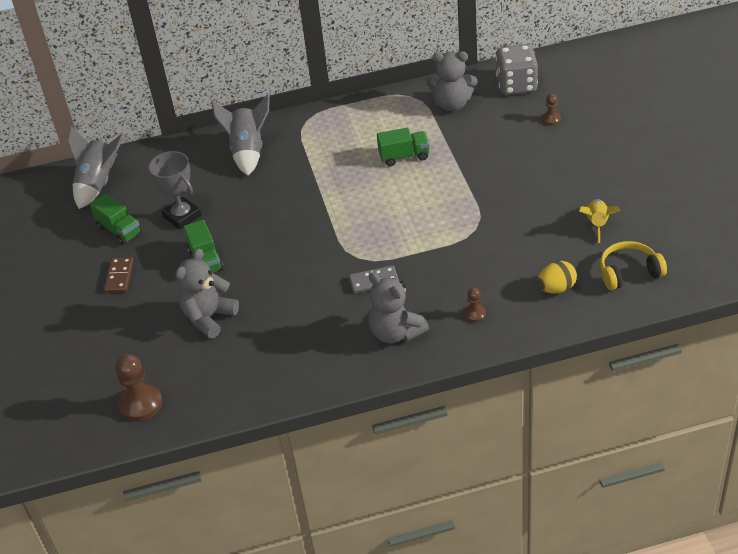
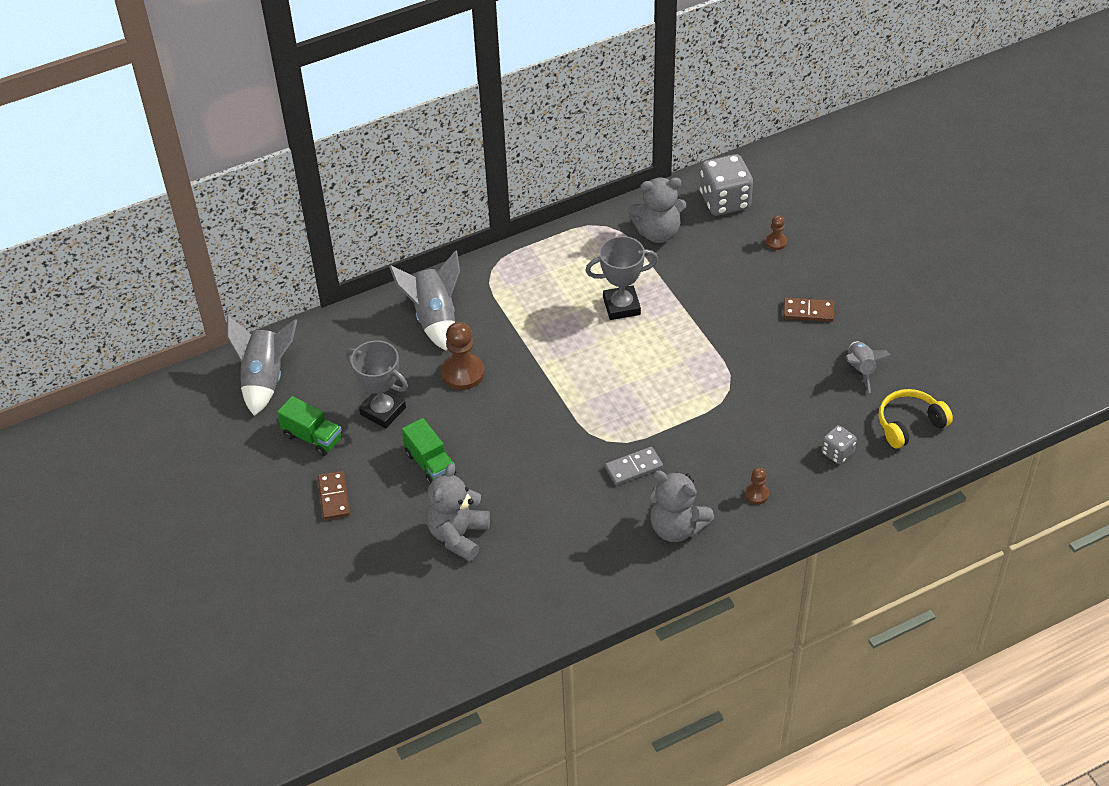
camera: 15 degrees left, 5 degrees up
(141, 404) = (415, 650): brown pawn -> brown pawn (463, 373)
(404, 156) = (621, 306): green truck -> grey trophy
(556, 288) = (837, 453): yellow egg -> grey dice
(563, 174) = (808, 311): none -> brown domino
(597, 224) = (861, 370): yellow rocket -> grey rocket

